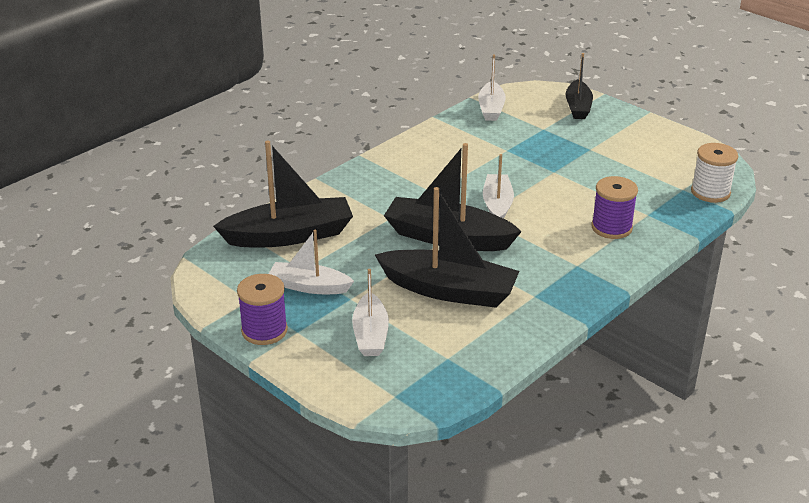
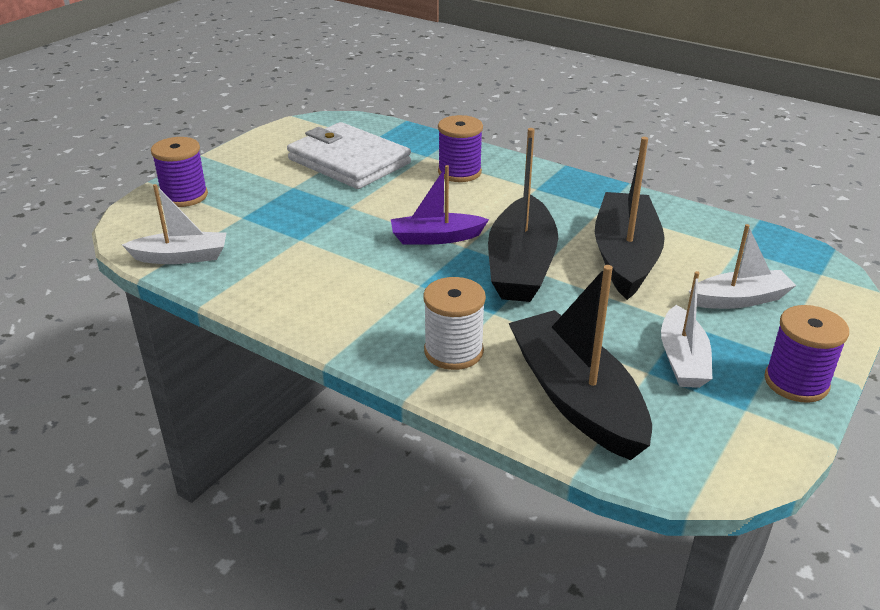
camera: 100 degrees left, 0 degrees up
(497, 204) = (436, 238): white boat -> purple boat
(578, 107) = (184, 196): black boat -> purple spool
(636, 175) = (349, 161): none -> white wallet
(710, 192) = (376, 127): white spool -> white spool (453, 351)

